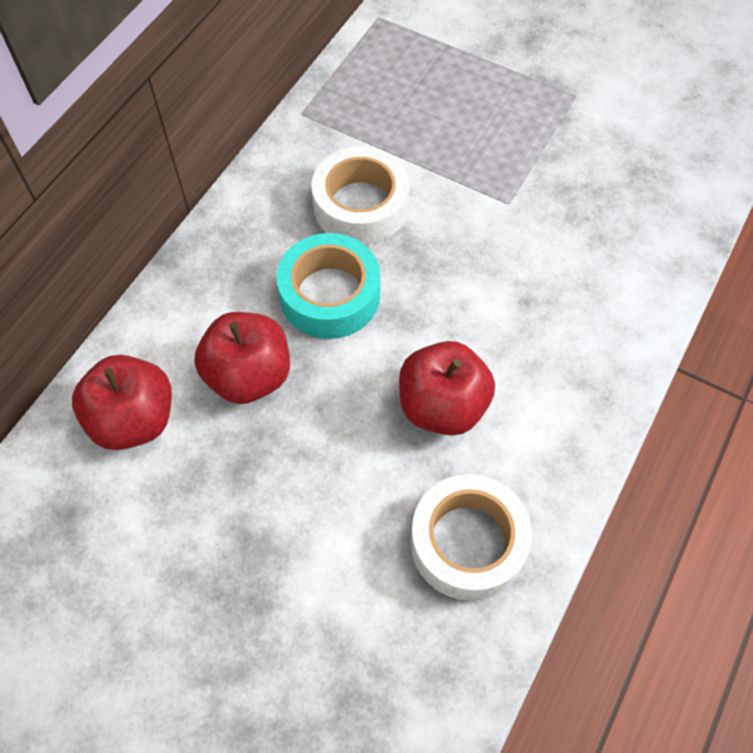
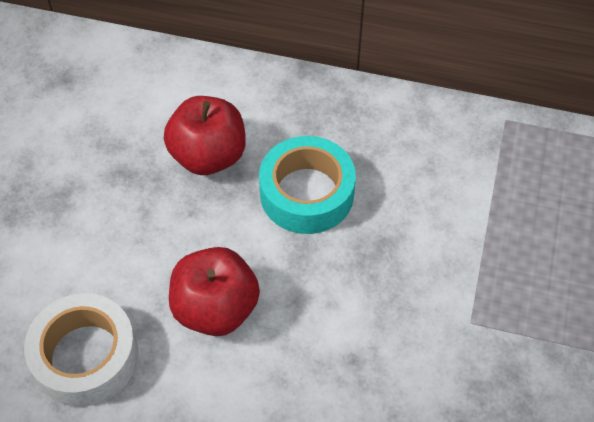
camera: 75 degrees right, 5 degrees down
(133, 420) = (150, 93): red apple -> none
(360, 206) = (415, 193): white tape -> none

